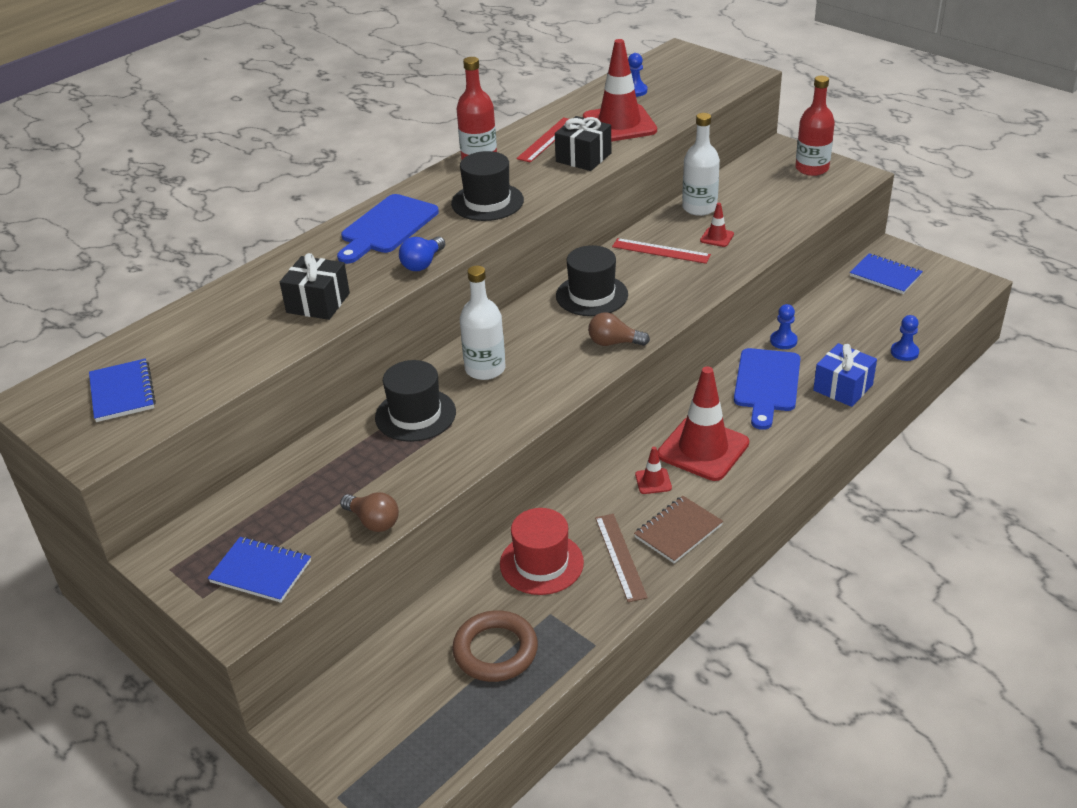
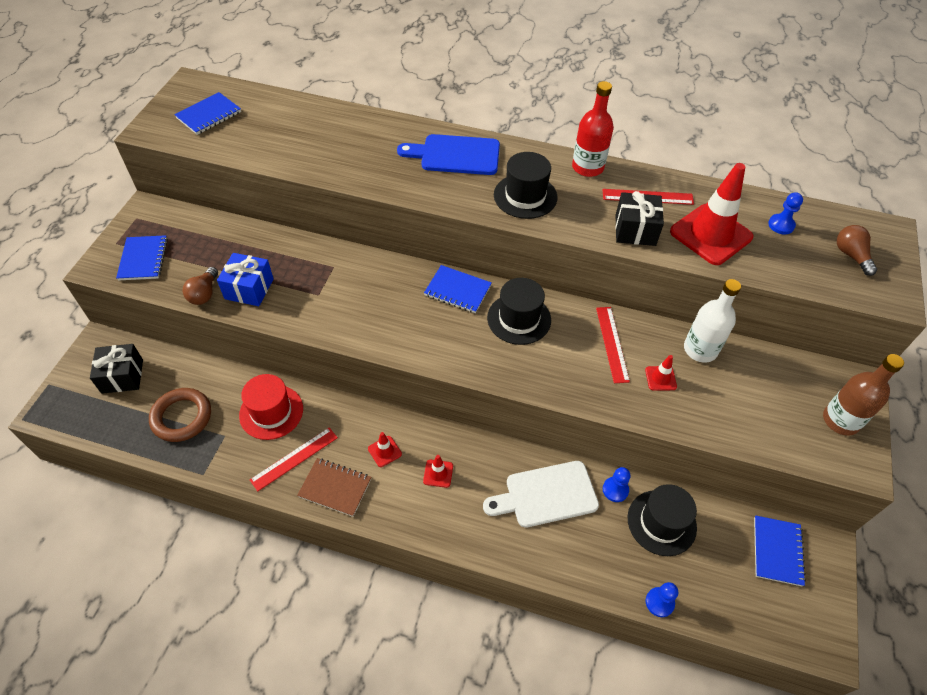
camera: 60 degrees right, 15 degrees up
(318, 303) = (342, 159): black gift -> black gift (122, 376)
(415, 415) = (321, 271): black hat -> black hat (661, 522)
(422, 263) = (418, 192): blue light bulb -> none
(485, 369) = (390, 288): white bottle -> none
(524, 324) = (457, 291): none -> blue notebook
(614, 343) = (462, 356): brown light bulb -> brown light bulb (851, 255)
(620, 556) = (294, 458): brown ruler -> red ruler
(703, 449) = (438, 473): red traffic cone -> red traffic cone, size x0.43
(766, 384) = (546, 495): blue cutting board -> white cutting board
(812, 168) = (840, 420): red bottle -> brown bottle
(843, 388) = (574, 560): blue gift -> blue gift (249, 289)

